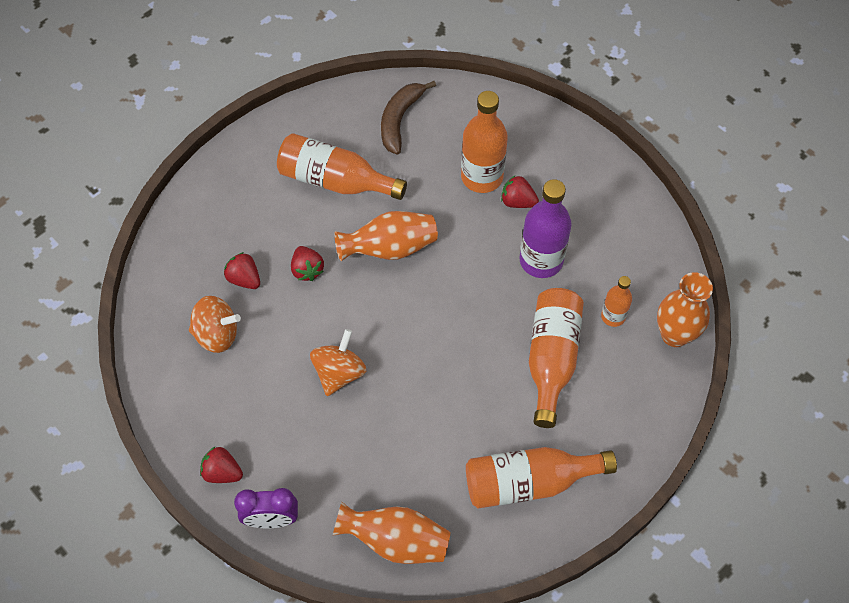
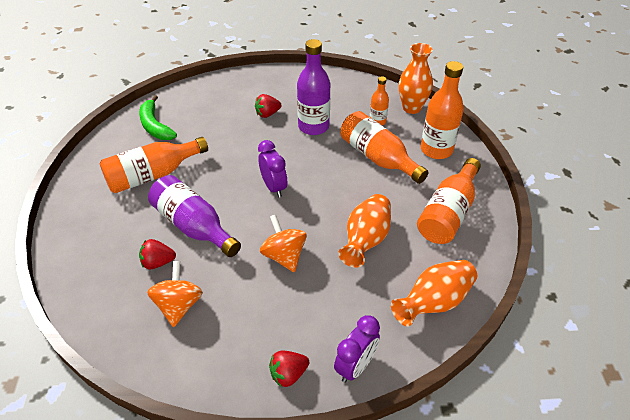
camera: 50 degrees left, 15 degrees down
(217, 334) = (179, 305): orange spinning top -> orange spinning top turned 45 degrees counterclockwise
(307, 270) = (194, 226): red strawberry -> purple bottle
(390, 248) = (229, 179): orange vase -> orange vase (366, 240)
(400, 120) = (155, 126): brown banana -> green banana
(416, 295) = (274, 187): none -> purple clock
(482, 177) = (235, 117): orange bottle -> orange bottle (436, 150)

